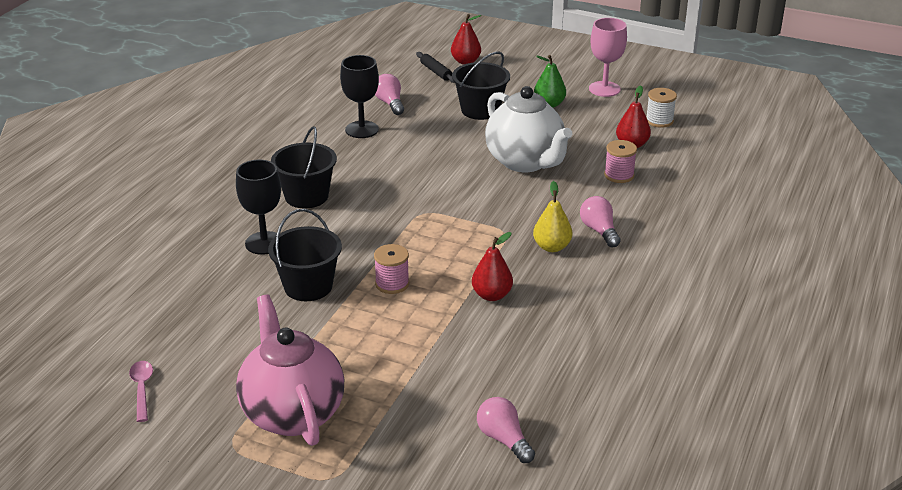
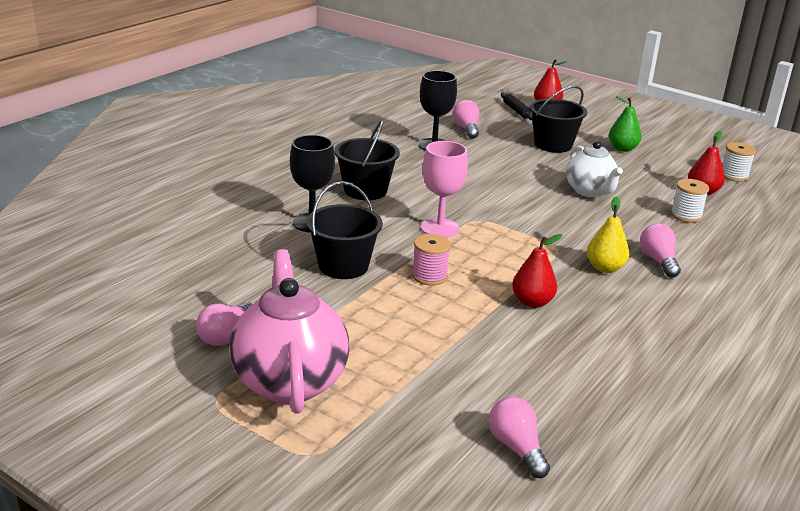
camera: 10 degrees right, 5 degrees down
(142, 389) = (144, 332): pink spoon -> none
(220, 379) = (226, 335): none -> pink light bulb
(525, 162) = (590, 191): white teapot -> white teapot, size x0.64
(604, 89) = (680, 143): pink goblet -> pink goblet (440, 228)
(619, 175) = (686, 215): pink spool -> white spool

